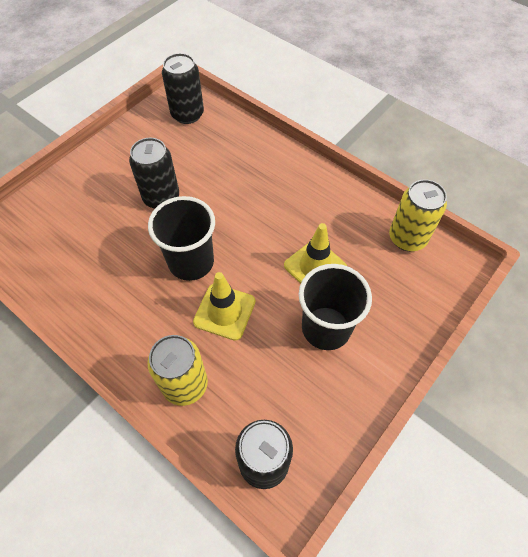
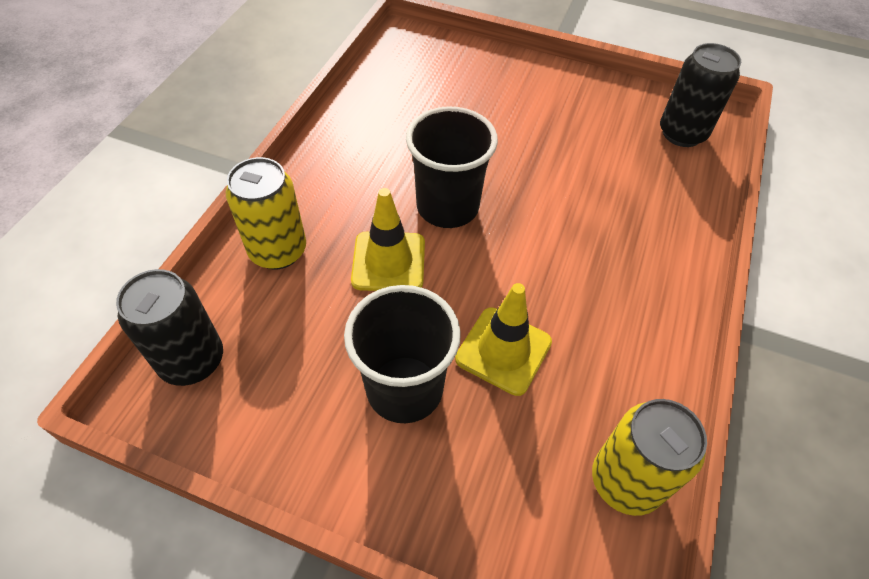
camera: 70 degrees right, 5 degrees down
(161, 197) = (529, 150): black can -> none

